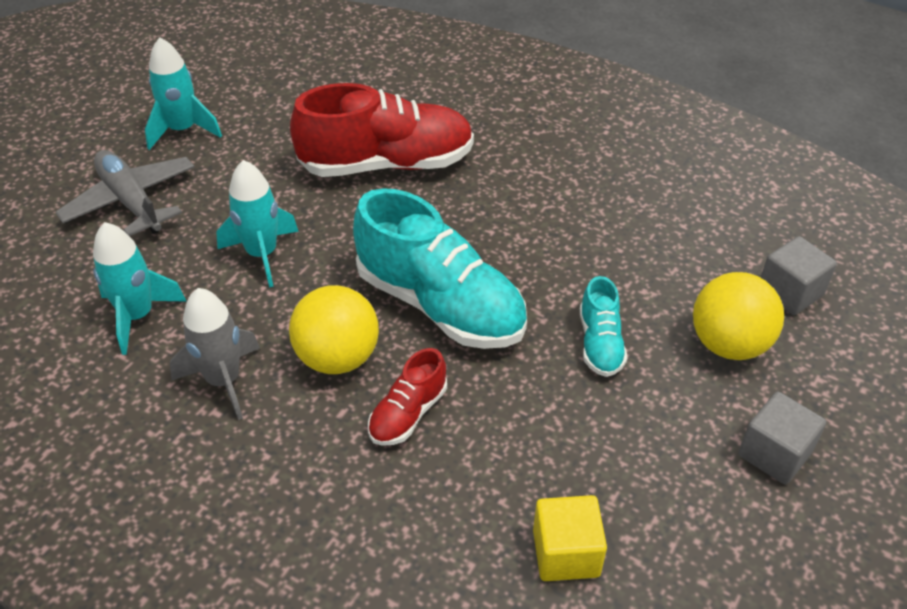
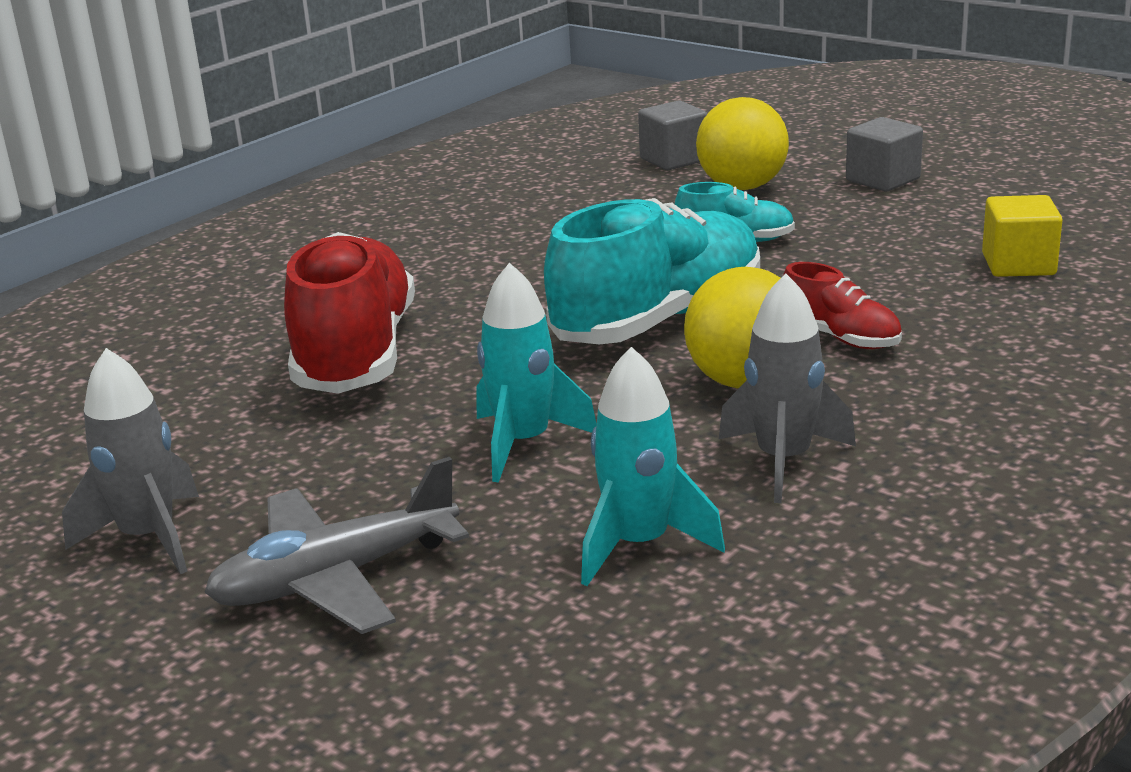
camera: 80 degrees left, 20 degrees down
(183, 130) = (149, 538): turquoise rocket -> grey rocket

